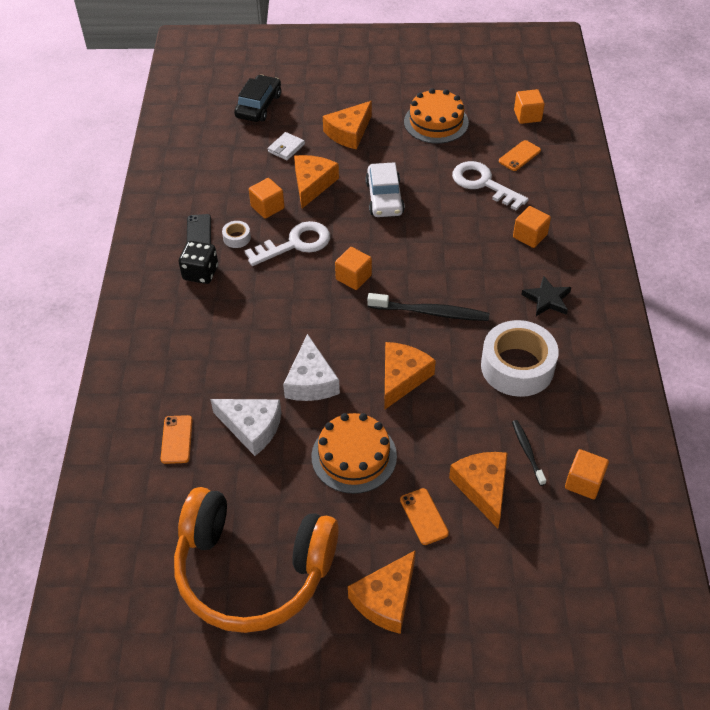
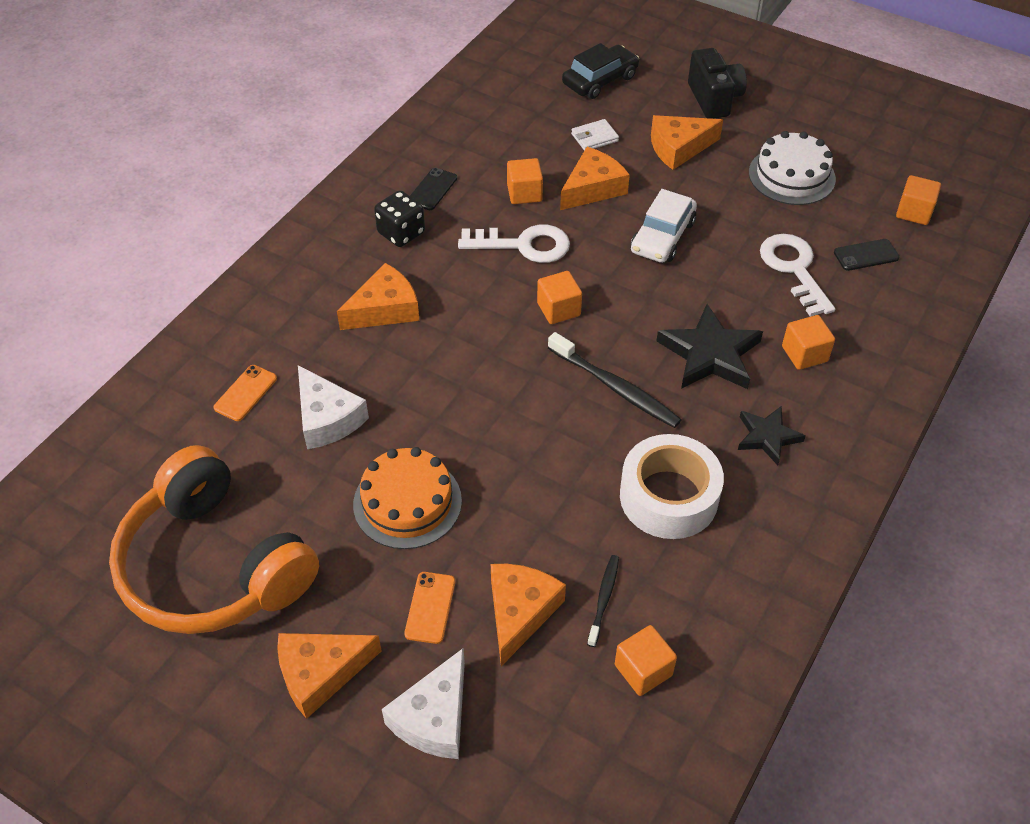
camera: 30 degrees right, 0 degrees up
(237, 238) = (466, 212): white tape -> none
(311, 381) = (425, 399): white cheese -> white cheese (434, 717)
(347, 89) = (714, 99): none -> black camera
(402, 378) = (526, 444): orange cheese -> orange cheese (384, 309)
(436, 122) = (791, 176): orange cake -> white cake
(473, 263) = (710, 354): none -> black star
(519, 156) = (866, 255): orange phone -> black phone

